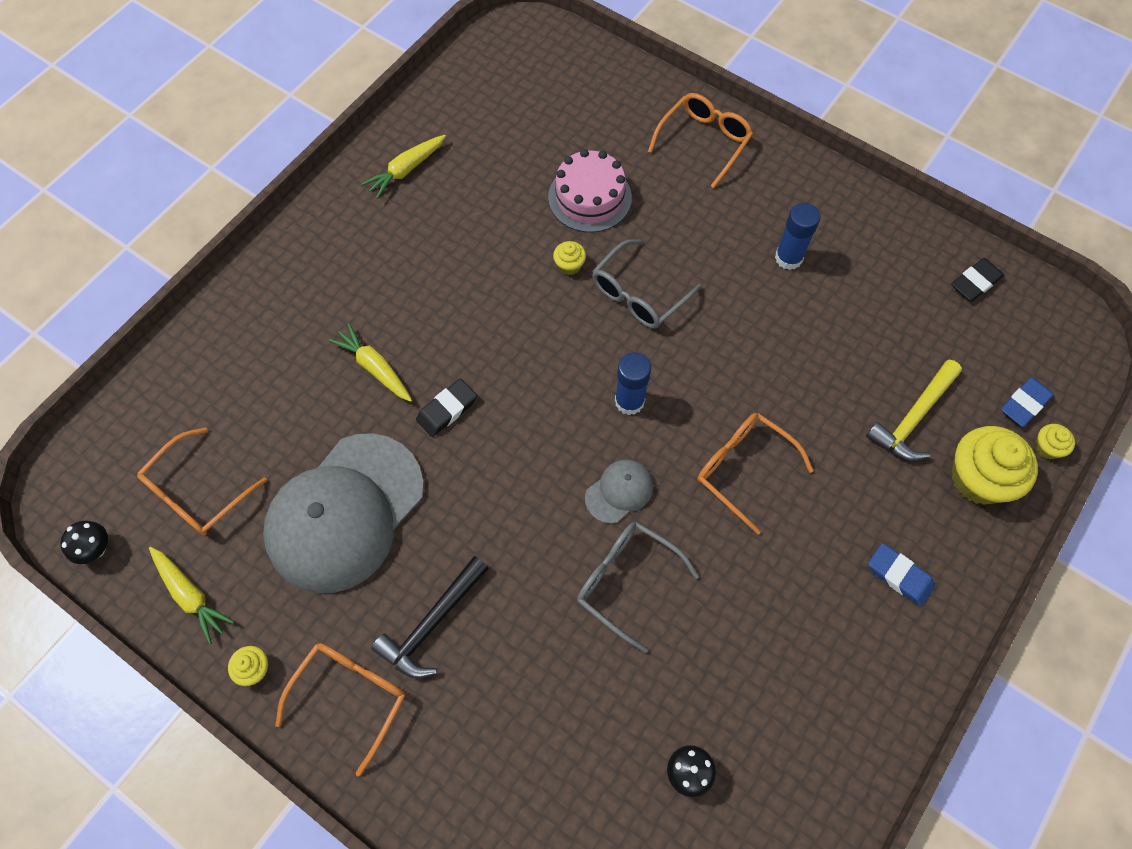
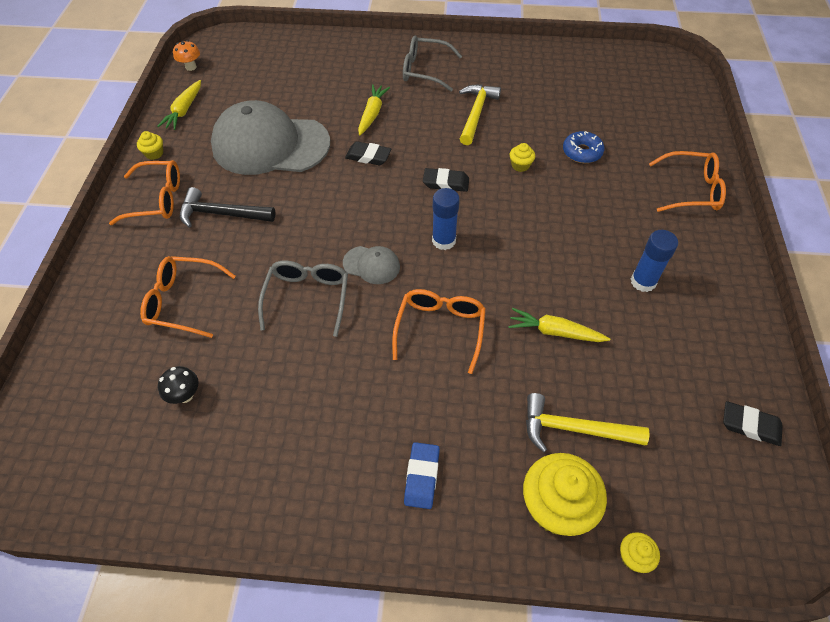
camera: 60 degrees right, 10 degrees down
(96, 549) = (191, 67): black mushroom -> orange mushroom
(198, 492) = (245, 85): orange glasses -> orange glasses (183, 301)
(406, 170) = (517, 66): yellow carrot -> yellow carrot (555, 332)
(456, 259) = (476, 113): none -> yellow hammer
(546, 352) = (446, 183): none -> black eraser
(590, 197) = (582, 152): pink cake -> blue donut
(639, 294) = (531, 209): grey glasses -> grey glasses (425, 70)
(1024, 404) = (663, 518): blue eraser -> none

